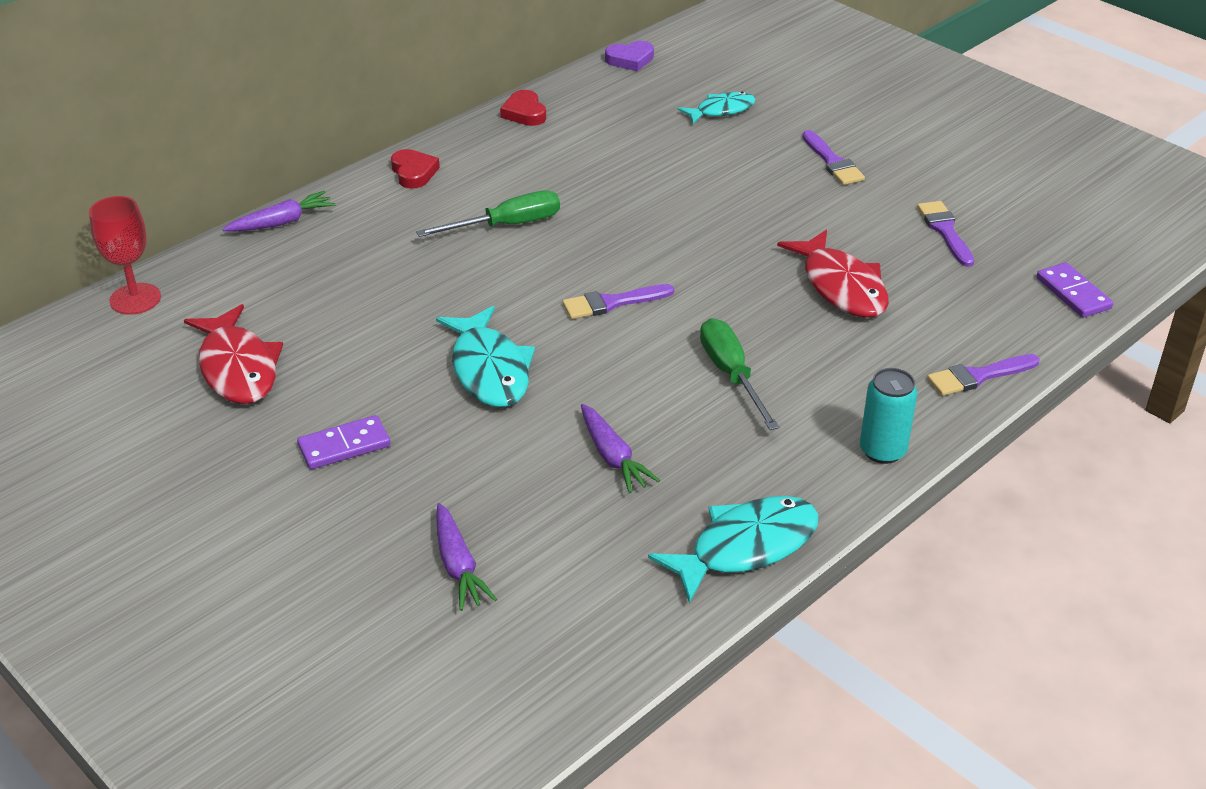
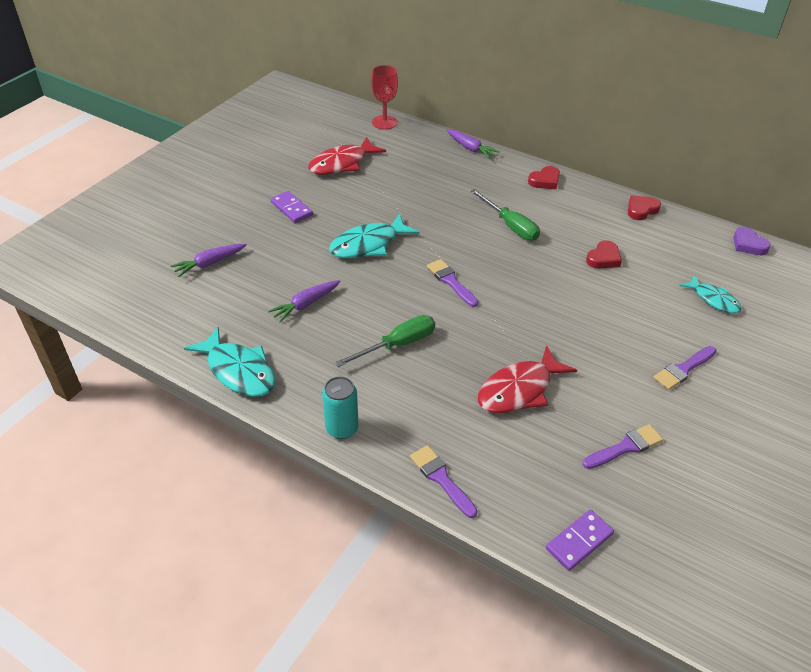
camera: 75 degrees right, 5 degrees up
(613, 166) = (603, 258): none -> red heart

